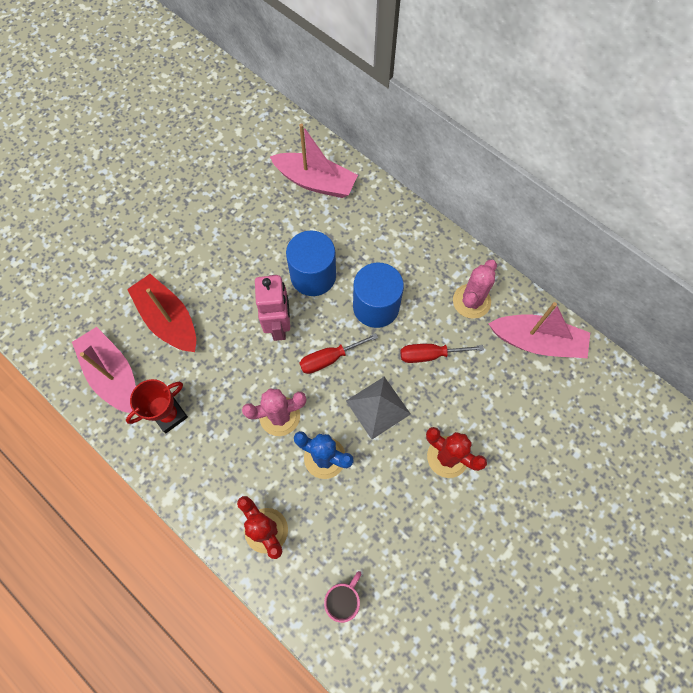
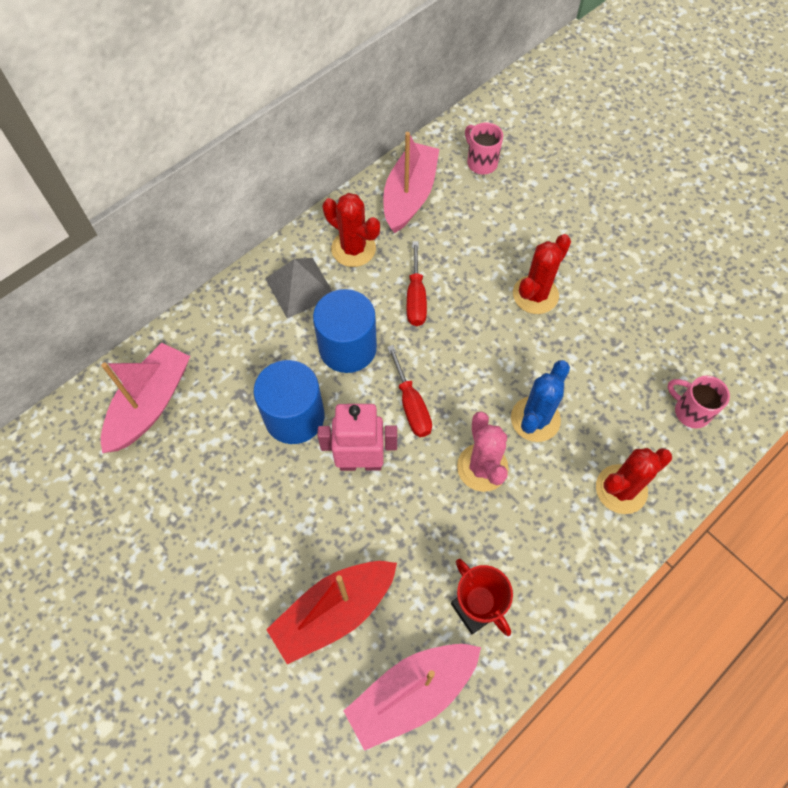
camera: 85 degrees left, 5 degrees down
(378, 407) = (476, 357): grey pyramid -> grey pyramid (300, 287)
(471, 301) = (353, 249): pink cactus -> red cactus
(590, 403) = (481, 162): none -> pink mug

